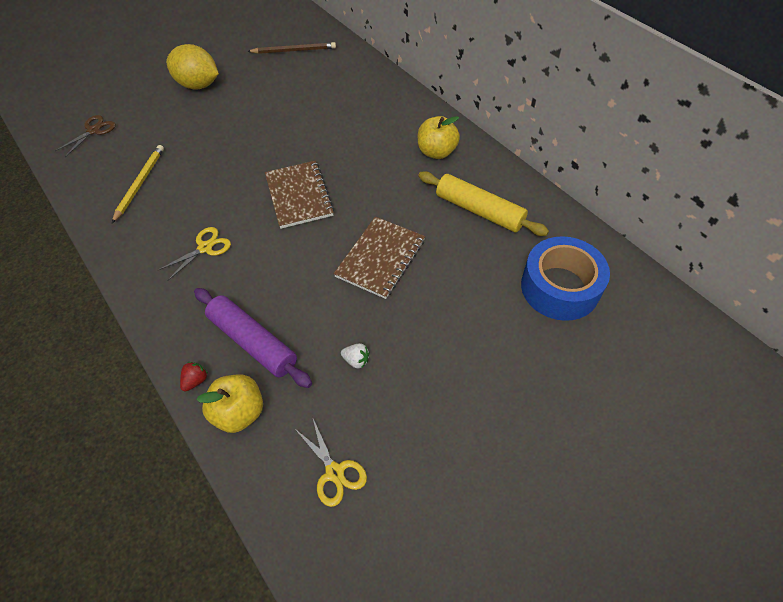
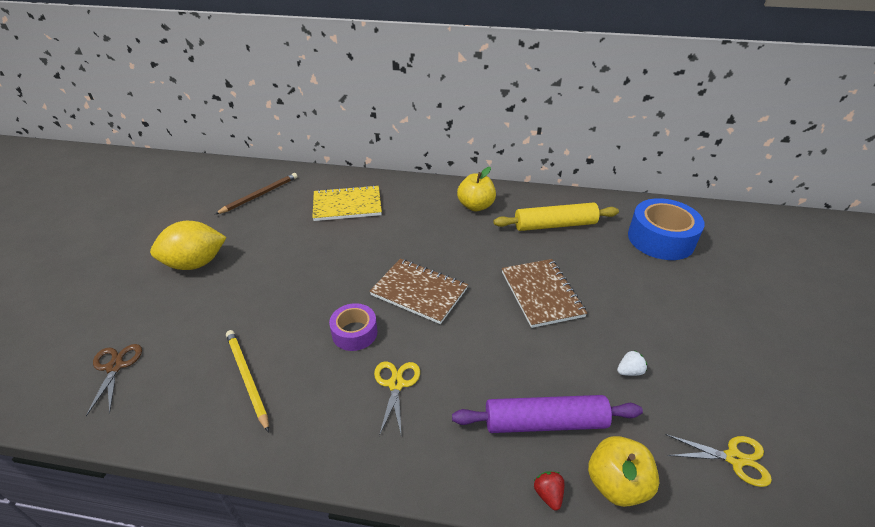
camera: 45 degrees left, 15 degrees down
(225, 196) = (354, 333): none -> purple tape
(341, 93) = (347, 205): none -> yellow notebook

